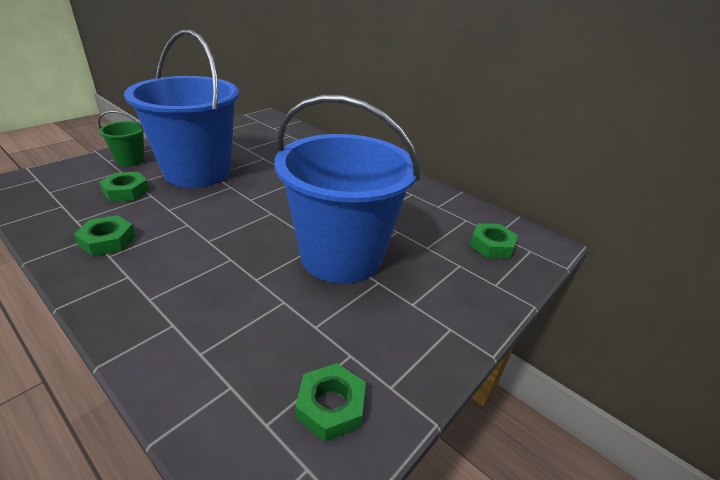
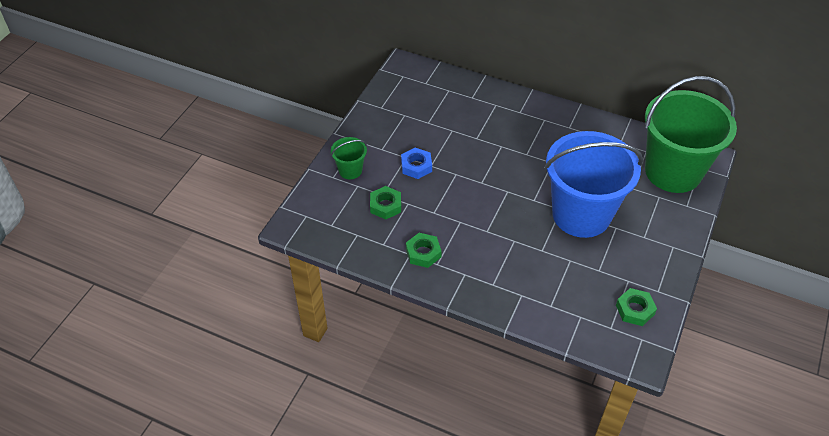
camera: 15 degrees left, 15 degrees up
(197, 172) = (416, 166): blue bucket -> blue nut
(491, 245) = (673, 171): green nut -> green bucket

